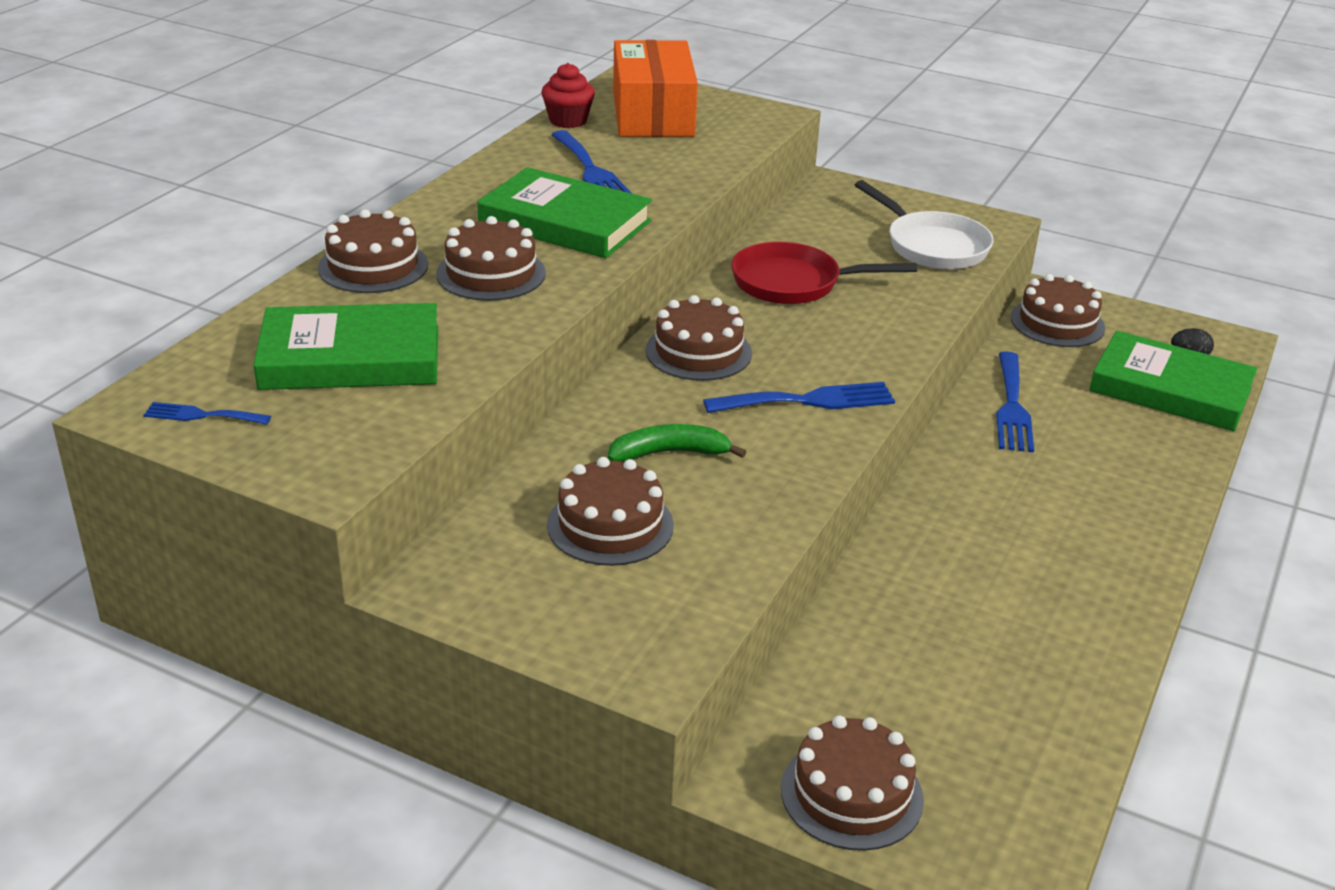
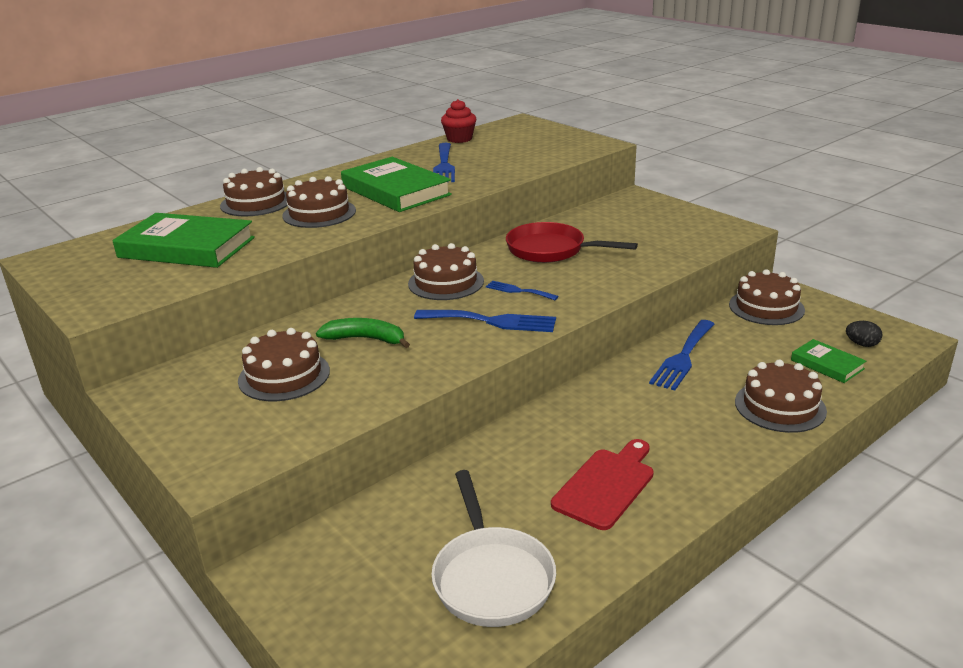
camera: 25 degrees right, 5 degrees down
(202, 415) = (73, 266): blue fork -> blue fork (518, 291)
(652, 114) = (517, 139): orange box -> none
(851, 794) = (330, 599): brown cake -> brown cake (780, 406)
(932, 246) = (675, 238): white pan -> white pan (491, 577)
(1045, 586) = (606, 485): none -> red cutting board
(1170, 389) = (827, 364): green book -> green book, size x0.50

